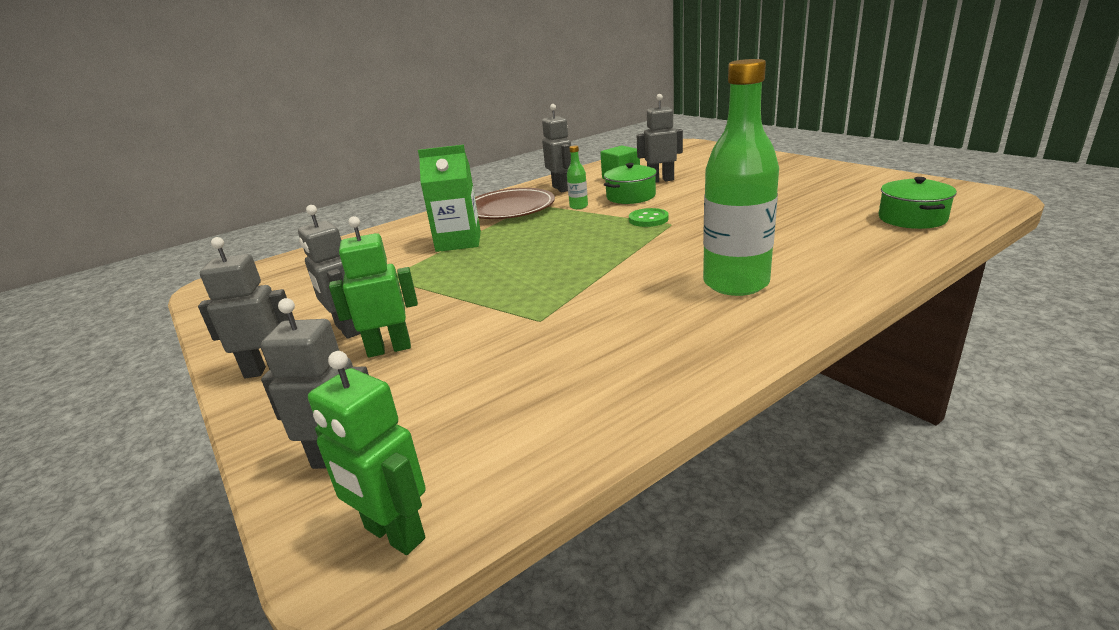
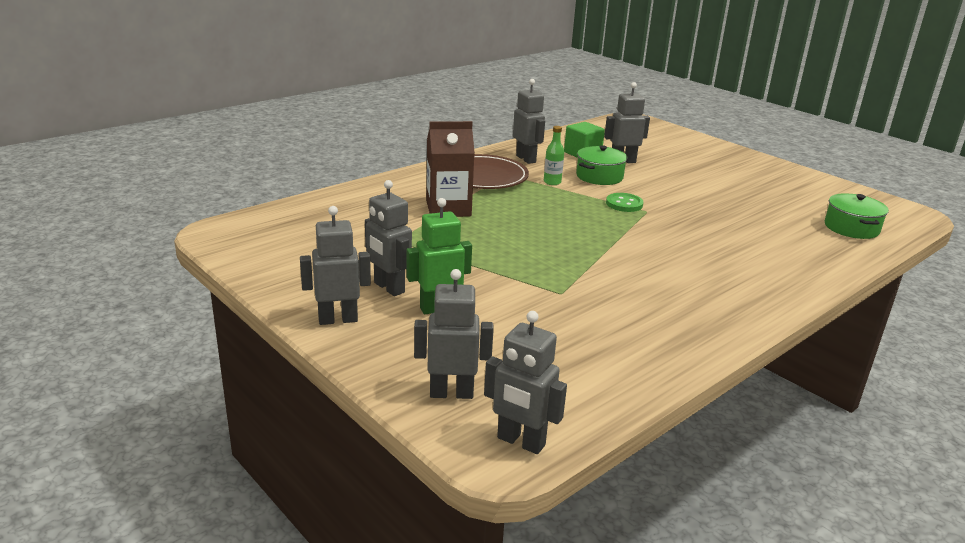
camera: 10 degrees left, 0 degrees up
(394, 534) = (520, 442): green robot -> grey robot
(458, 241) = (448, 208): green carton -> brown carton
(736, 283) = (716, 274): green bottle -> none

